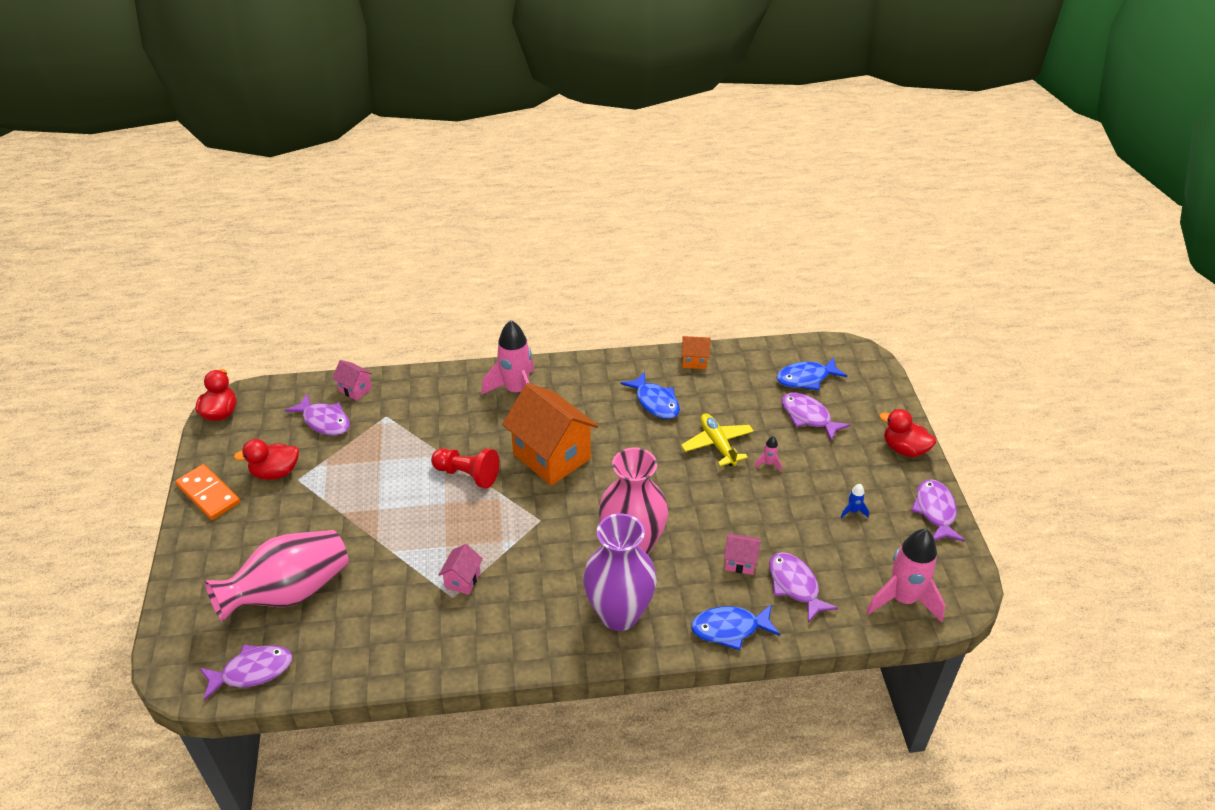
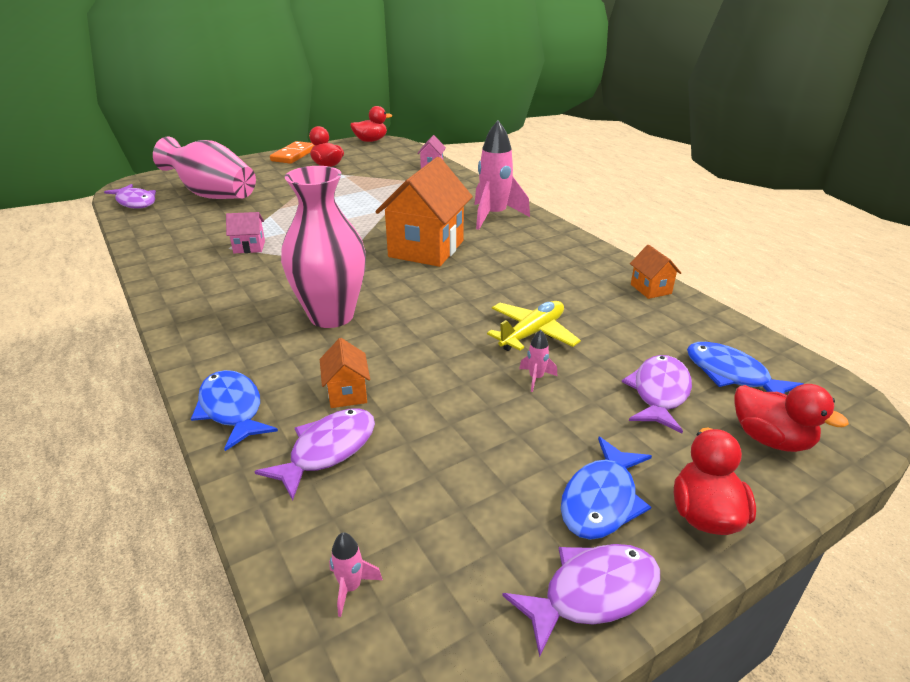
camera: 65 degrees right, 10 degrees down
(324, 421) = (390, 166): purple fish -> none
(467, 475) = (373, 221): red pawn -> none
(619, 614) = (233, 329): purple vase -> none
(655, 402) = (557, 281): blue fish -> blue fish (601, 500)
(740, 562) = (347, 393): pink house -> orange house
(853, 511) = (510, 480): blue rocket -> none
(864, 395) = (770, 439): none -> red duck
(903, 599) = (351, 587): pink rocket -> pink rocket, size x0.40

